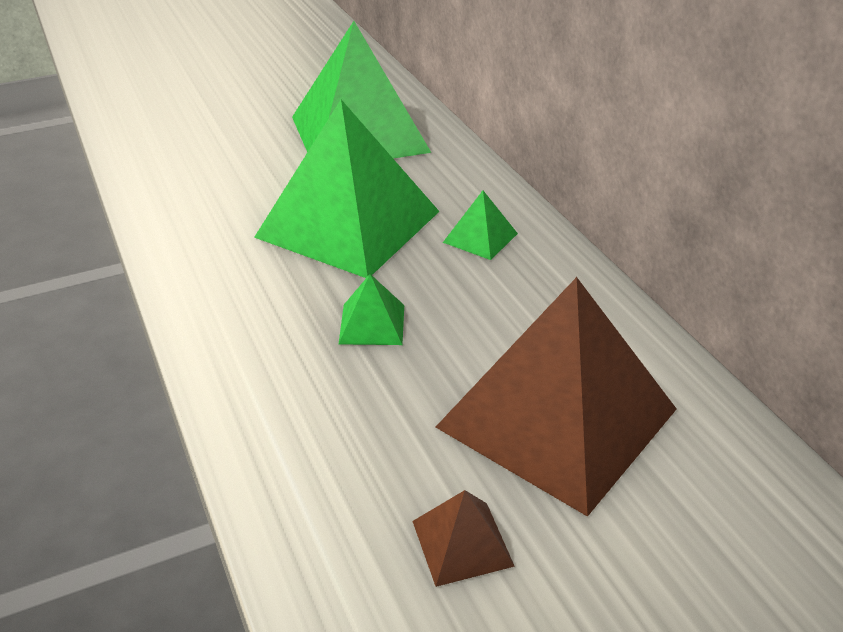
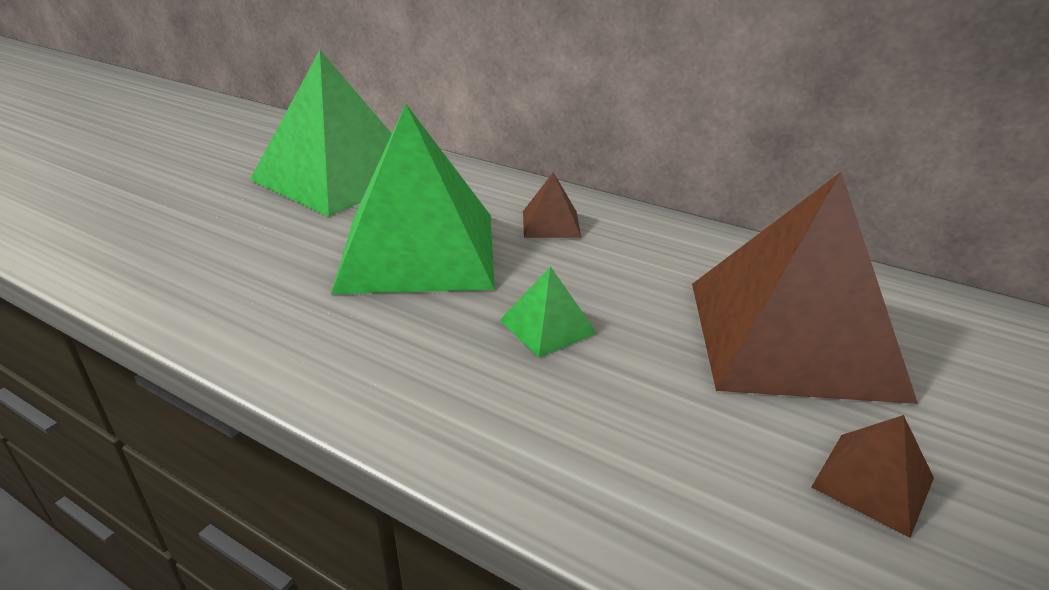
camera: 35 degrees left, 5 degrees down
(480, 238) = (551, 224): green pyramid -> brown pyramid

